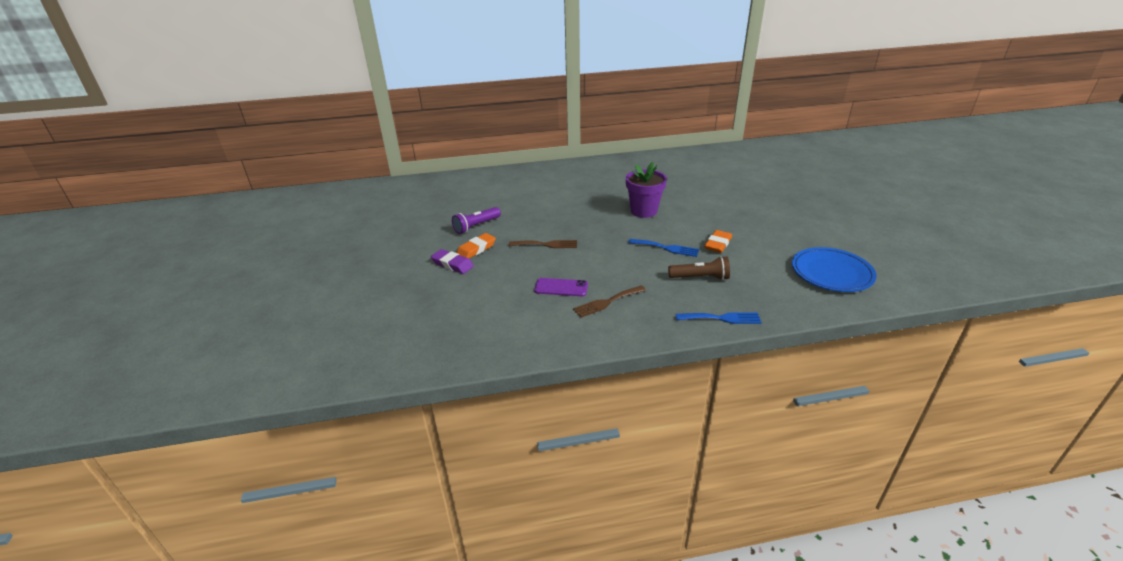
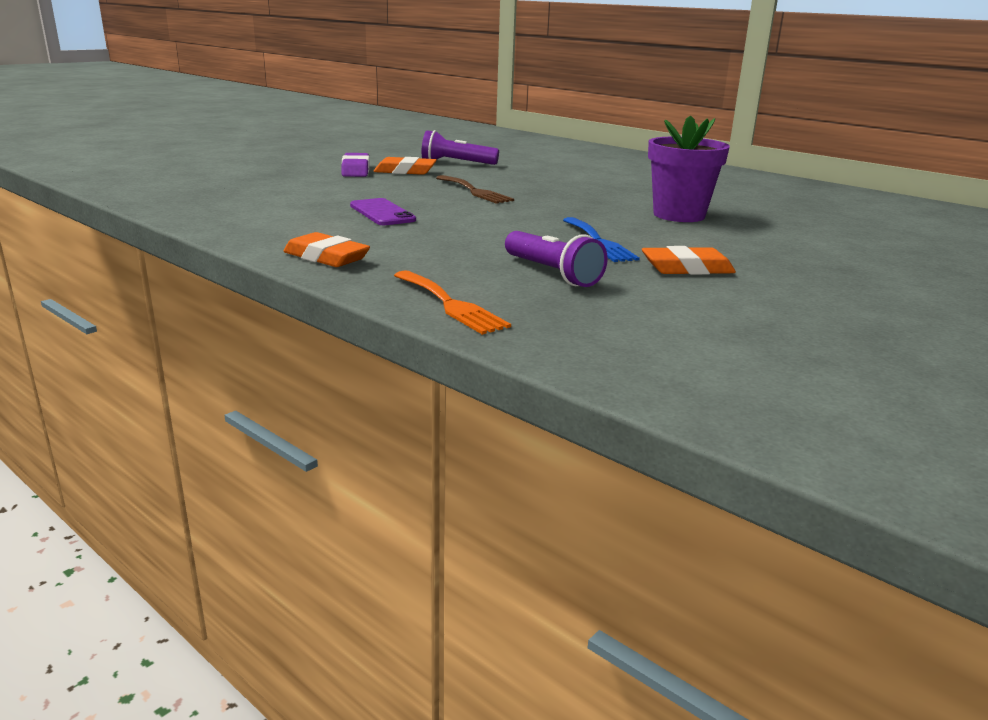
camera: 50 degrees right, 10 degrees down
(607, 302) = (383, 237): brown fork -> none
(627, 330) = (326, 257): none -> orange eraser
(700, 277) = (552, 273): brown flashlight -> purple flashlight
(722, 318) = (450, 304): blue fork -> orange fork
(831, 273) = (799, 371): blue plate -> none

